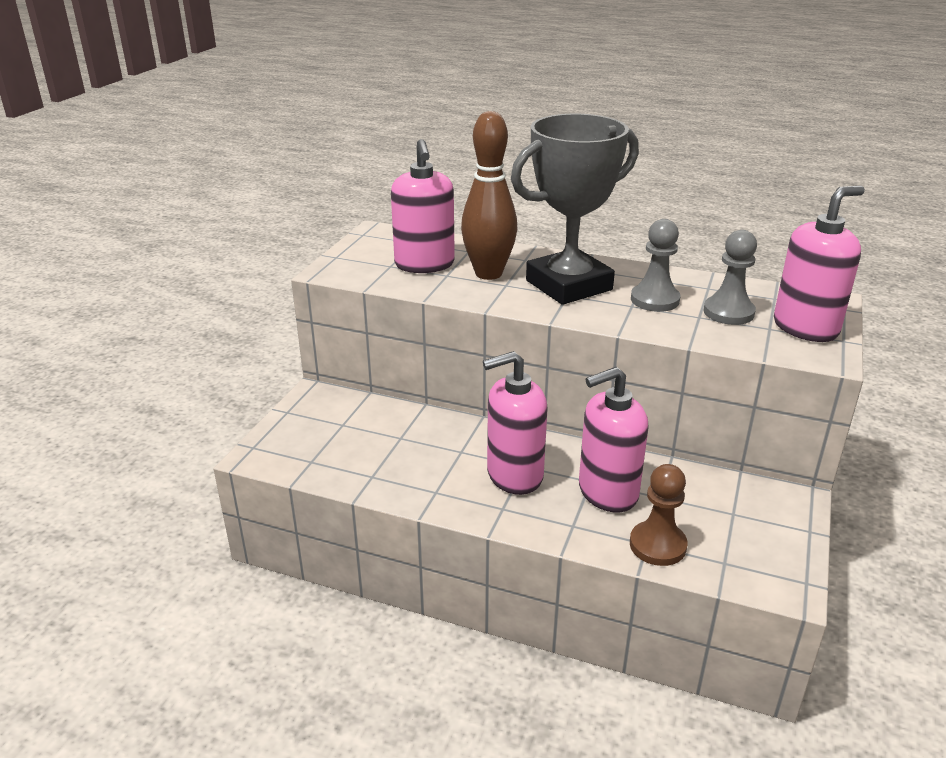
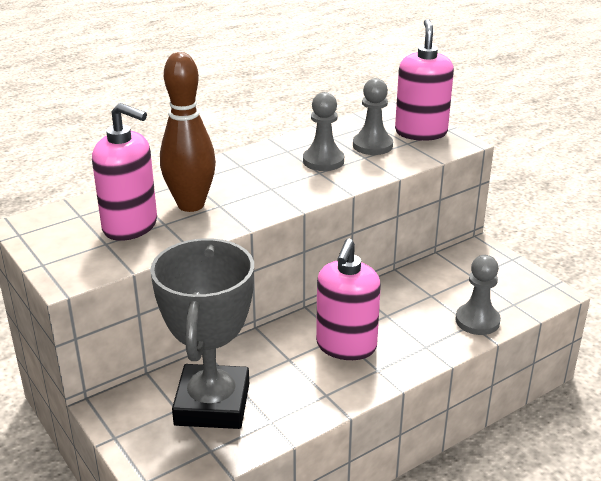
camera: 55 degrees left, 0 degrees up
(569, 285) = (258, 181): grey trophy -> grey trophy (212, 404)
(607, 492) = (406, 314): pink soap dispenser -> none
(657, 545) = (477, 321): brown pawn -> grey pawn

